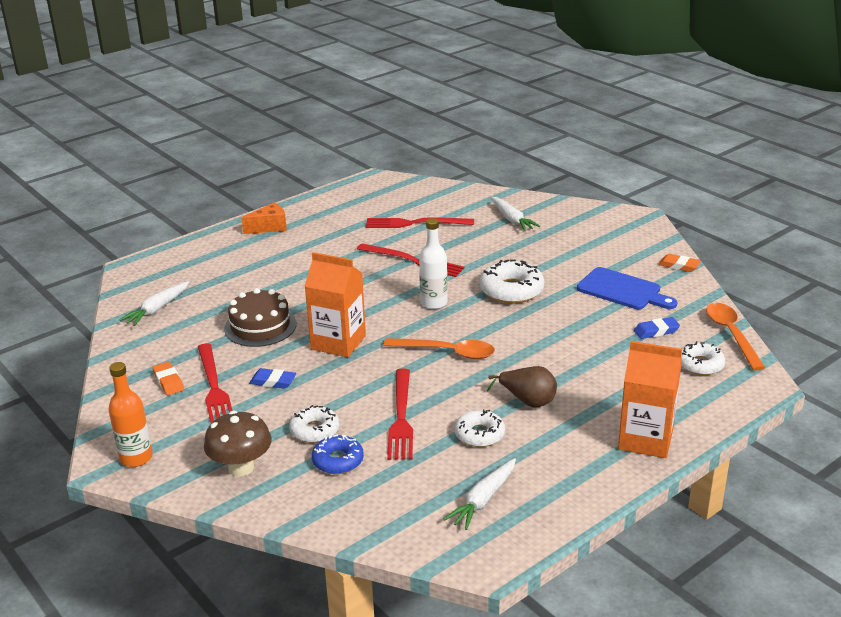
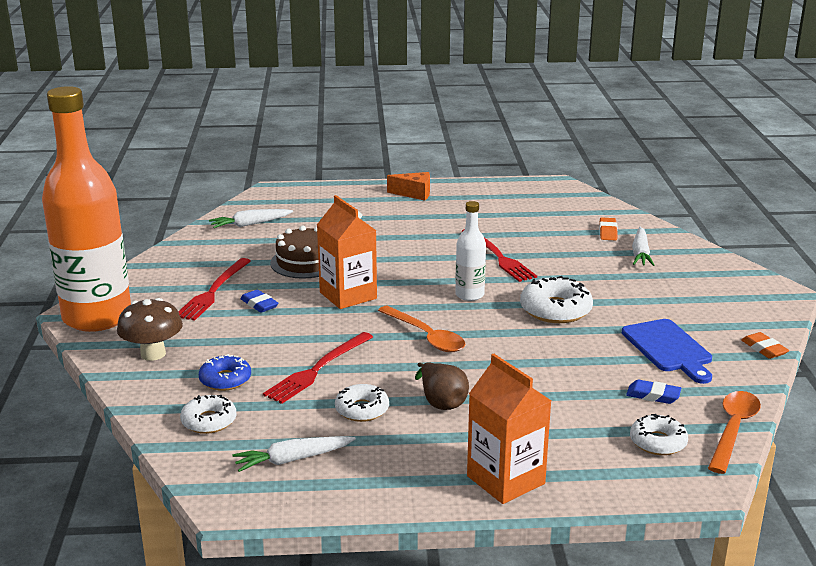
camera: 35 degrees right, 5 degrees down
(136, 458) = (97, 317): orange bottle -> orange bottle, size x2.26
(168, 381) = (188, 276): orange eraser -> orange eraser (608, 232)
(315, 430) = (240, 351): white donut -> white donut (209, 421)
(416, 223) = (543, 229): red fork -> none

